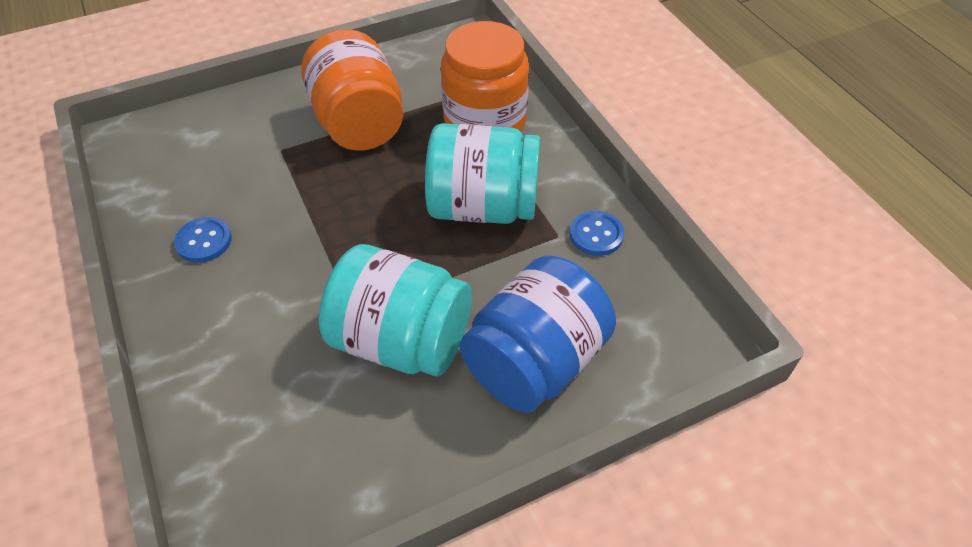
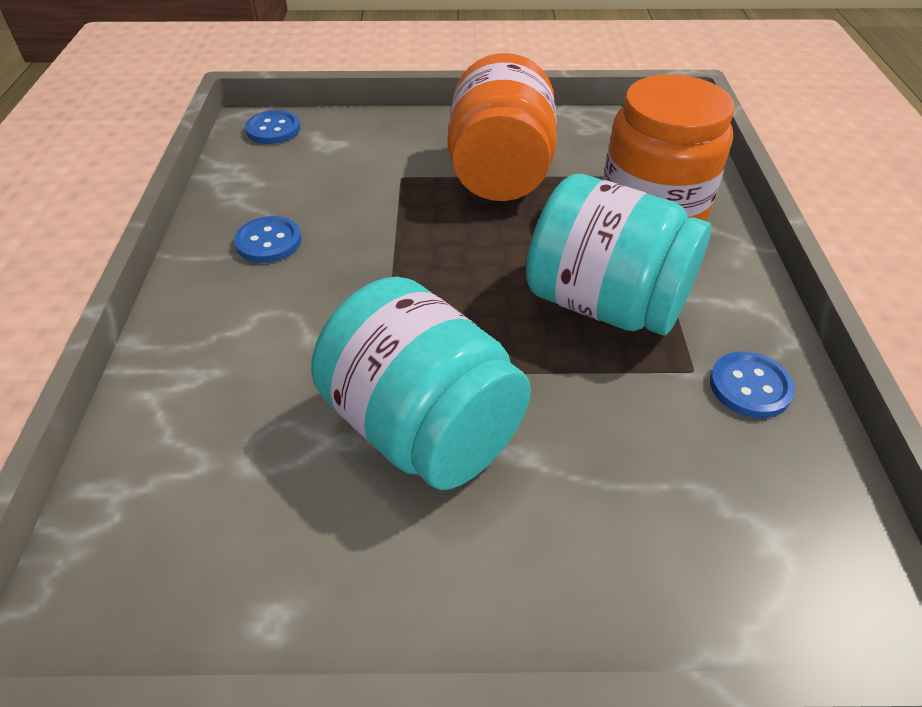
camera: 25 degrees right, 5 degrees down
(143, 137) = (273, 129): none -> blue button
(535, 362) = (588, 526): blue jar -> none

